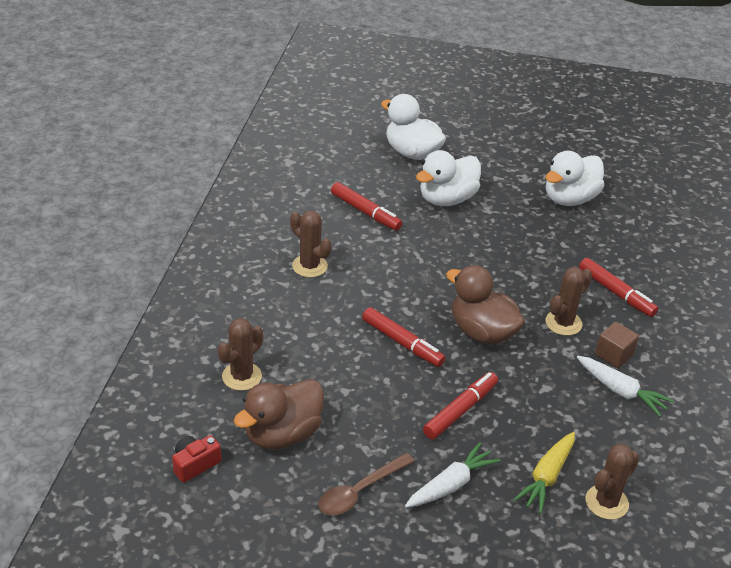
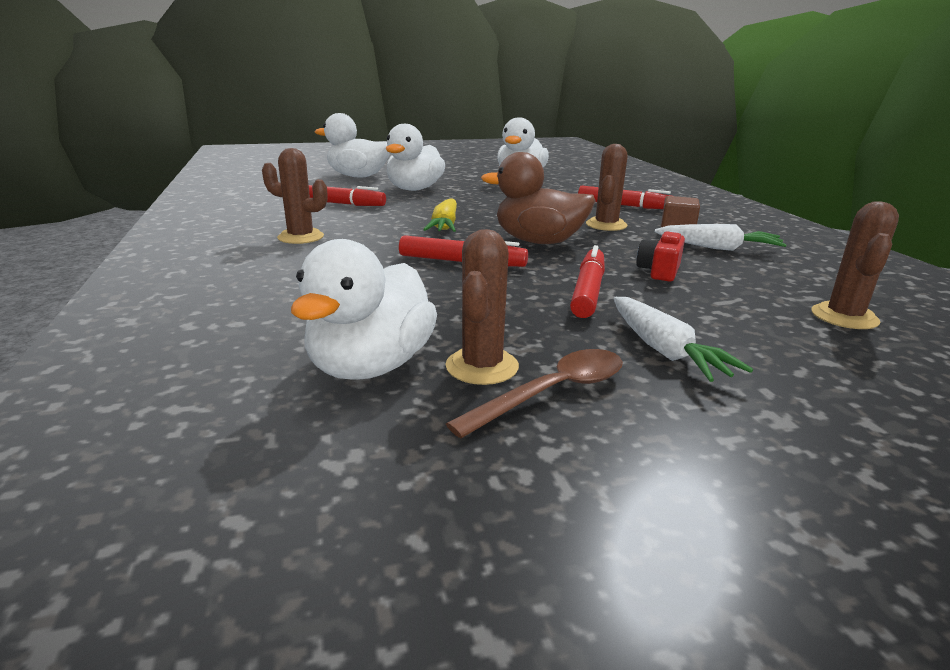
camera: 25 degrees left, 15 degrees down
(195, 464) = (224, 445): red camera -> red camera (659, 271)
(242, 376) = (261, 327): brown cactus -> brown cactus (482, 366)
(282, 434) = (371, 366): brown duck -> white duck
(360, 491) = (552, 393): brown spoon -> brown spoon turned 150 degrees counterclockwise
(450, 485) = (664, 351): white carrot -> white carrot turned 135 degrees clockwise
(546, 477) = (754, 315): yellow carrot -> yellow carrot (444, 226)

